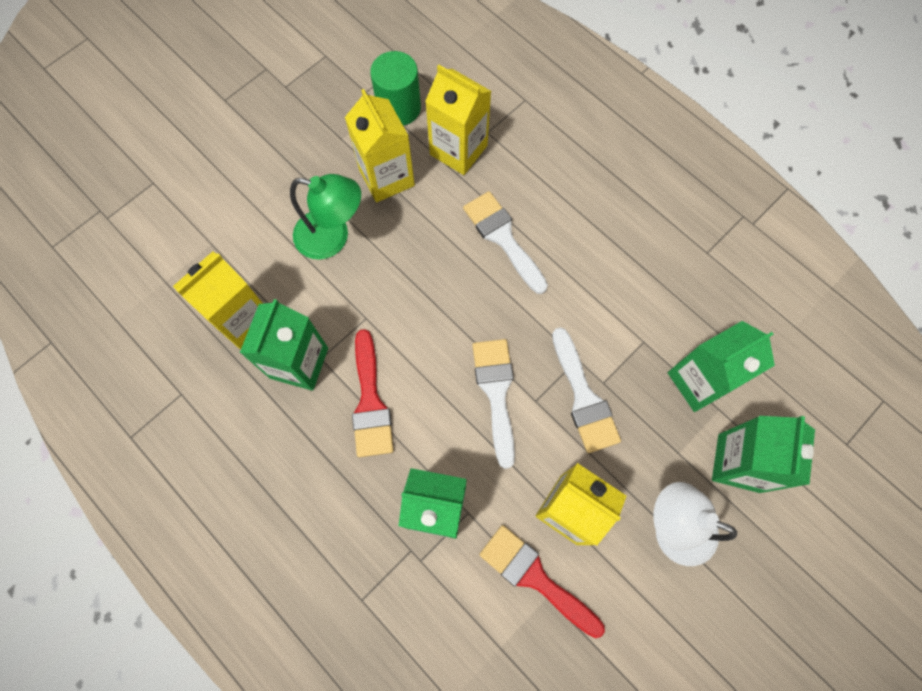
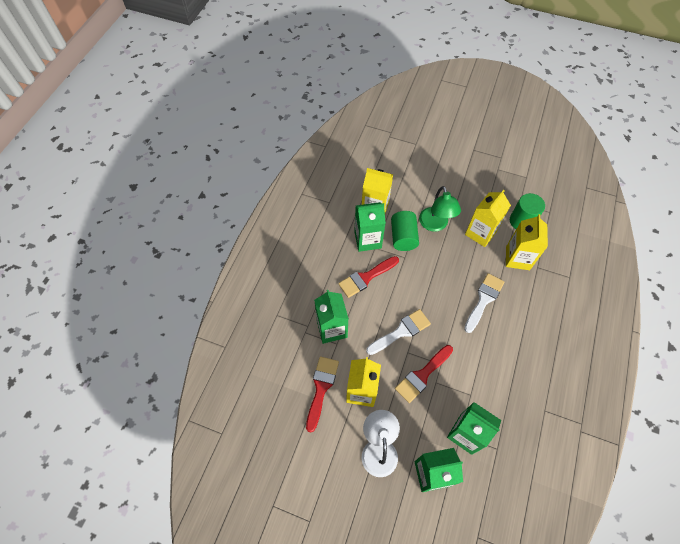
camera: 65 degrees right, 10 degrees down
(327, 300) = (403, 237): none -> green cylinder
(583, 397) = (422, 375): white brush -> red brush

